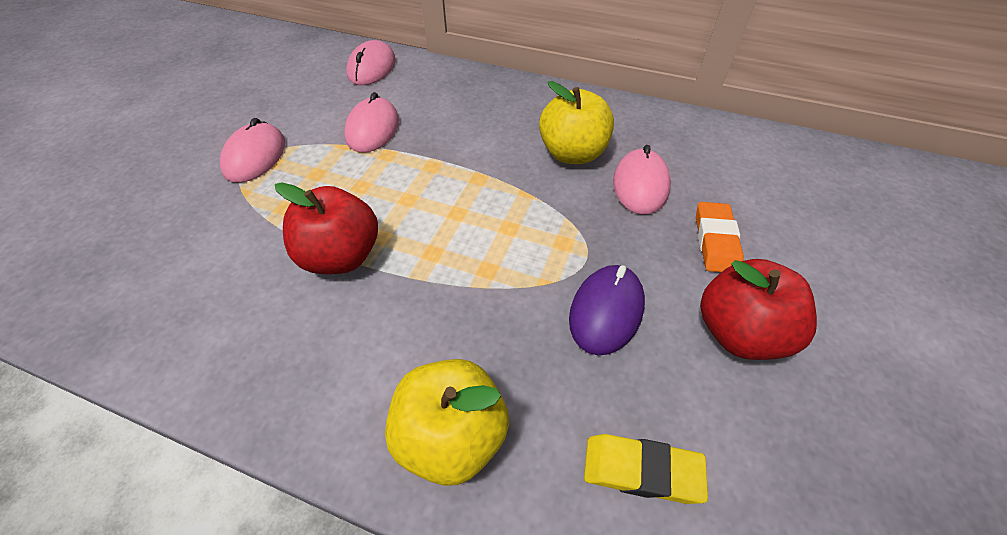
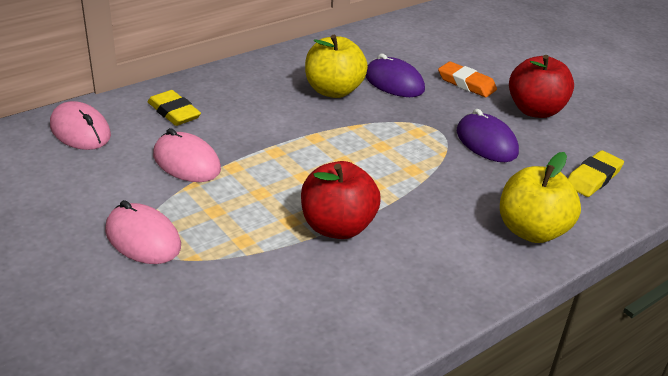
camera: 60 degrees left, 15 degrees down
(438, 91) = (174, 112): none -> yellow eraser
(640, 185) = (394, 82): pink mouse -> purple mouse

